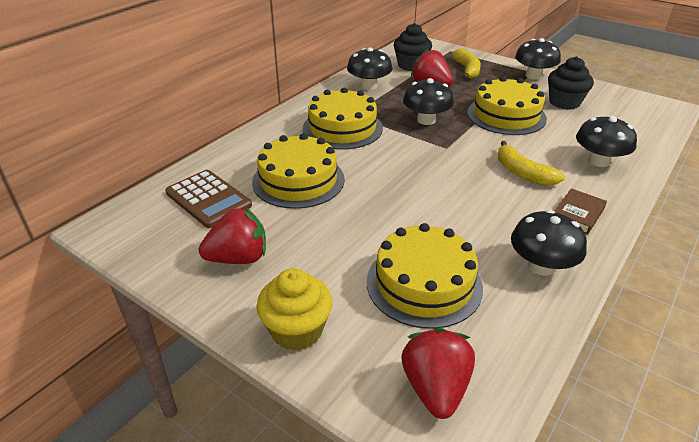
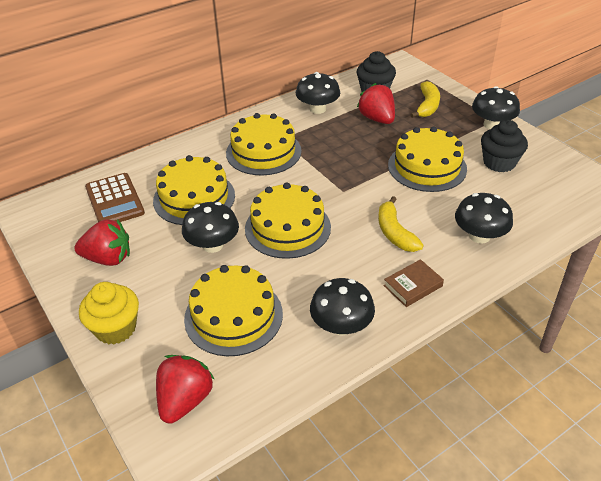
camera: 20 degrees right, 5 degrees up
(417, 189) = (287, 227): none -> yellow cake
(426, 120) = (345, 157): black mushroom -> black mushroom (213, 245)

